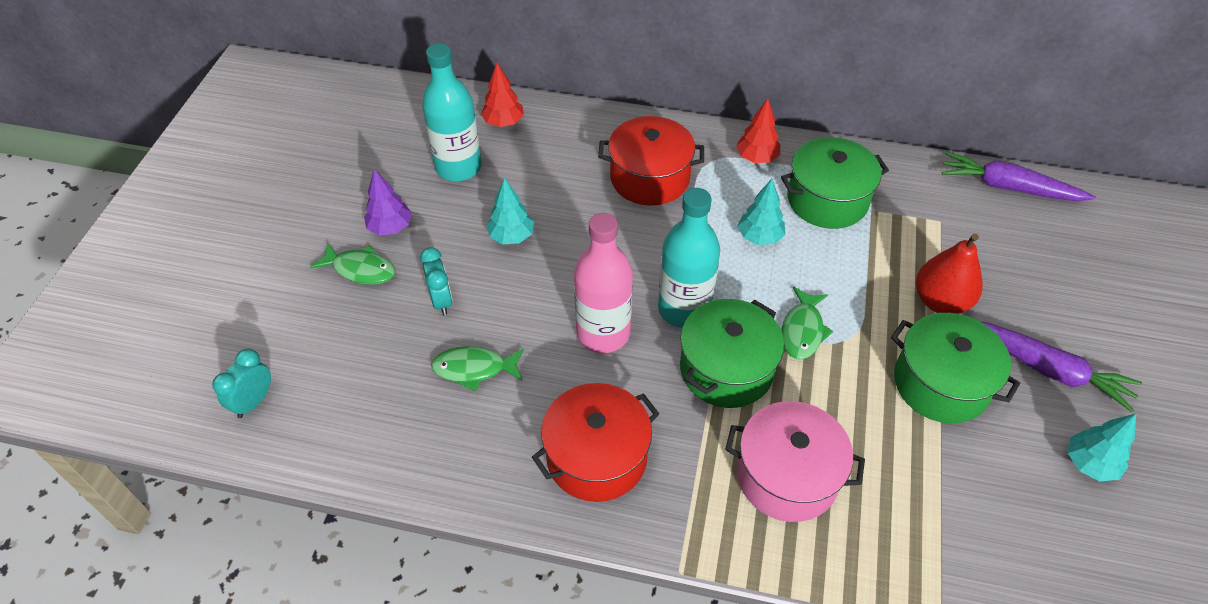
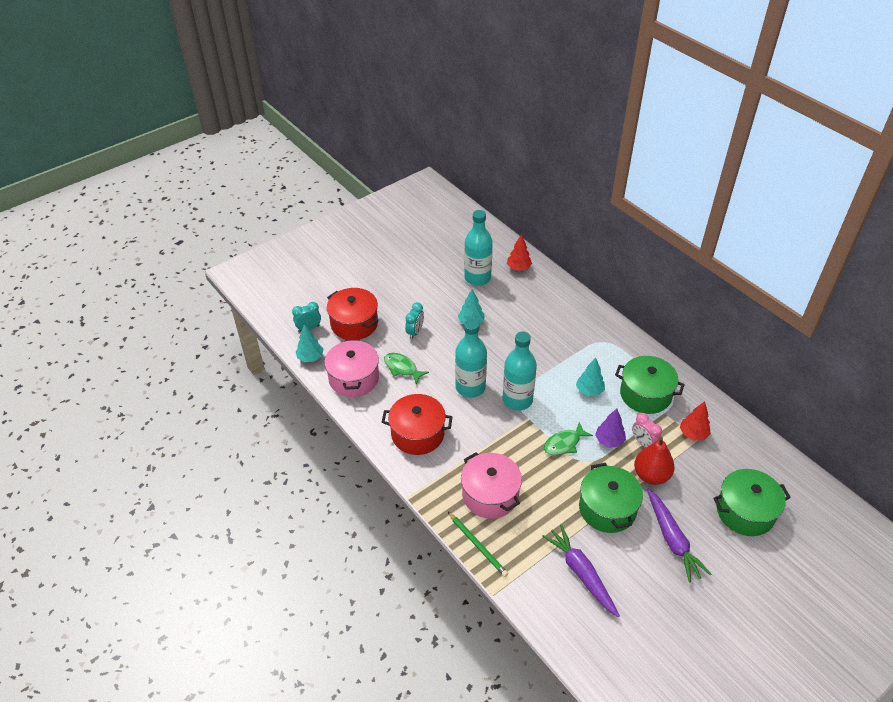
camera: 40 degrees right, 5 degrees down
(360, 269) = (394, 300): green fish -> none
(390, 227) = (423, 288): purple tree -> purple tree (609, 441)
(411, 436) = (354, 378): none -> pink pot
(603, 333) = (470, 387): pink bottle -> turquoise bottle
(649, 178) = (563, 332): red pot -> red pot (354, 324)
(726, 369) = (510, 436): green pot -> green pot (745, 512)
(756, 158) = (630, 353): red tree -> red tree (693, 434)
(847, 567) = (477, 545): none -> green pencil
(890, 265) = (643, 443): none -> pink clock
(1008, 187) = (760, 448): purple carrot -> purple carrot (581, 573)
(1089, 464) = (643, 590): turquoise tree -> turquoise tree (310, 357)

